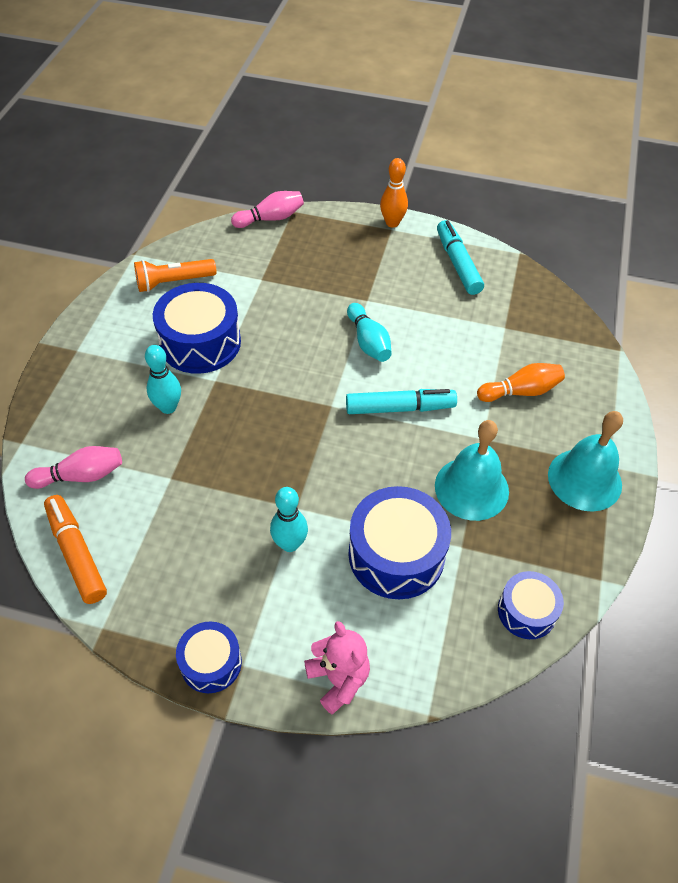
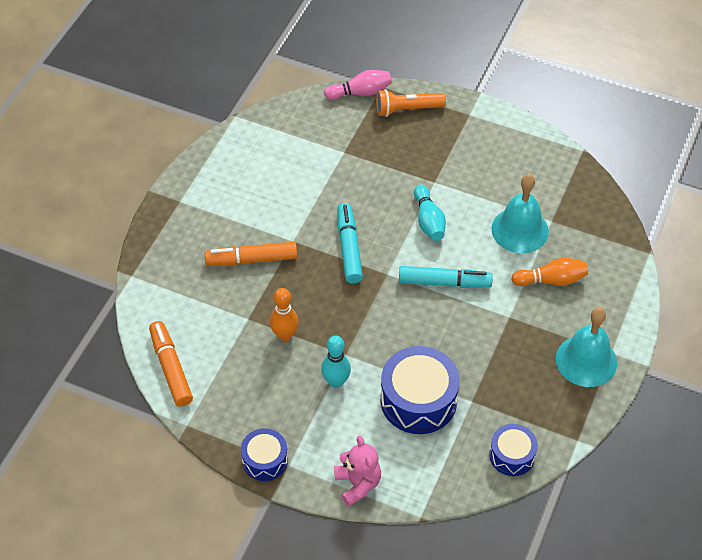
camera: 10 degrees right, 0 degrees up
(81, 476) = (177, 308): pink bowling pin -> none
(168, 407) = (251, 259): turquoise bowling pin -> orange marker
(173, 282) = (267, 147): orange flashlight -> orange flashlight (407, 109)
(200, 342) = (284, 205): blue drum -> none
(392, 223) = (471, 108): orange bowling pin -> orange bowling pin (285, 335)
(457, 263) = (523, 155): turquoise marker -> turquoise marker (349, 248)
(471, 488) = (490, 356): turquoise bell -> turquoise bell (520, 230)

